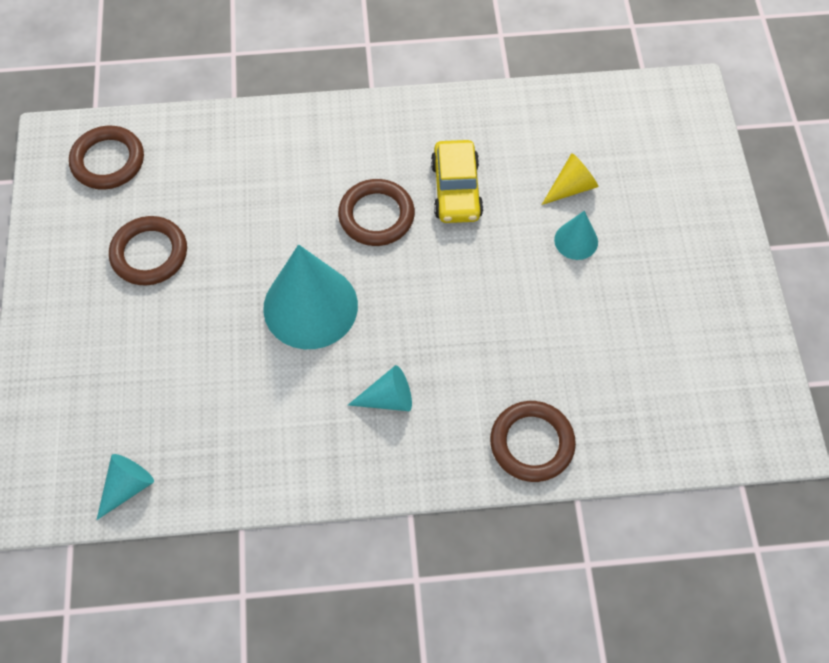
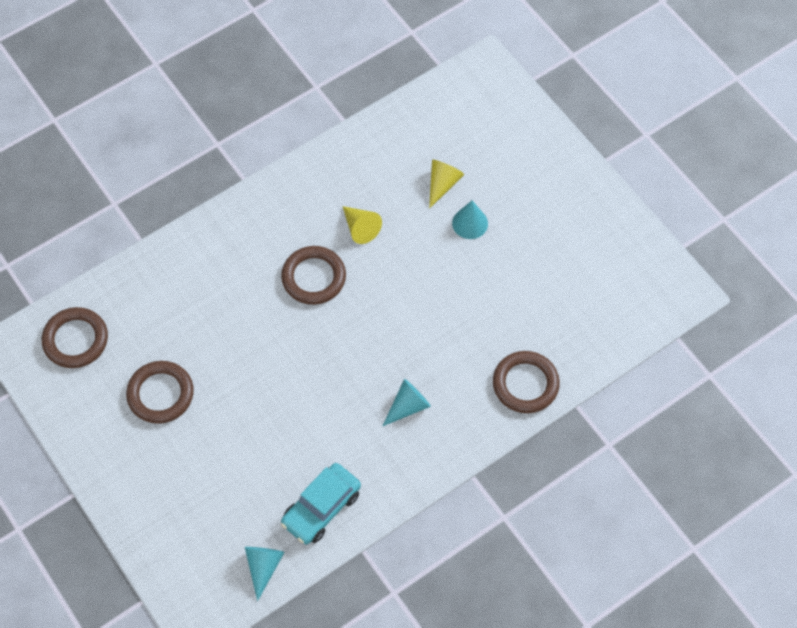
camera: 30 degrees left, 0 degrees up
(227, 458) = (321, 508): none -> turquoise car
(310, 306) = (309, 370): turquoise cone -> none
(456, 190) = (360, 228): yellow car -> yellow cone

